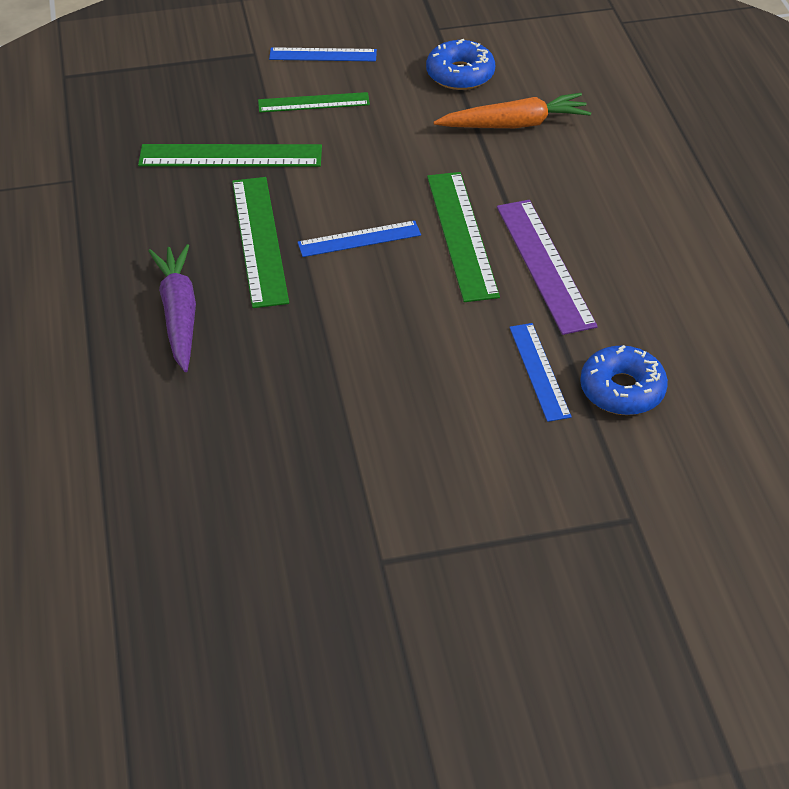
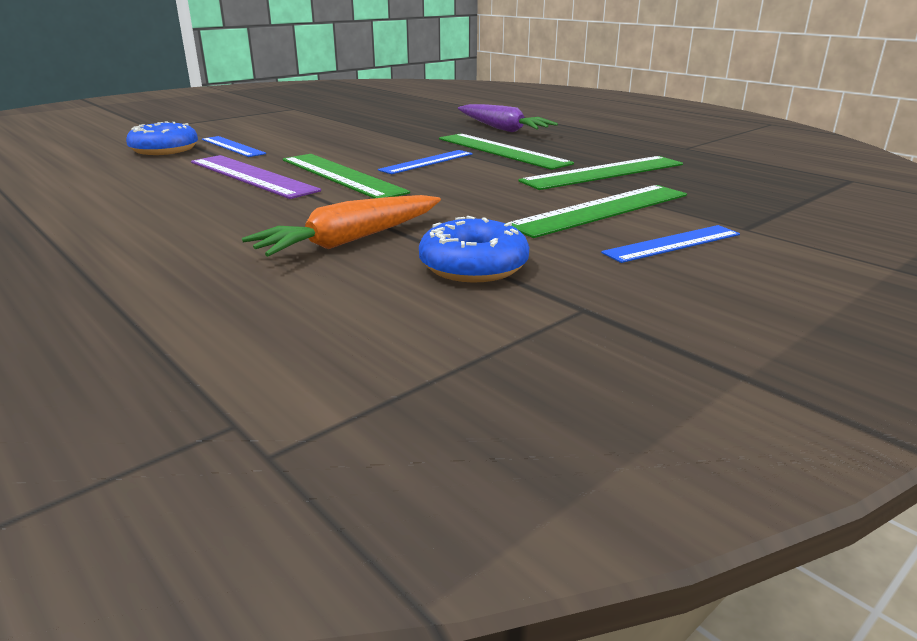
camera: 150 degrees right, 20 degrees down
(313, 103) = (601, 210): green ruler -> green ruler, size x1.58

